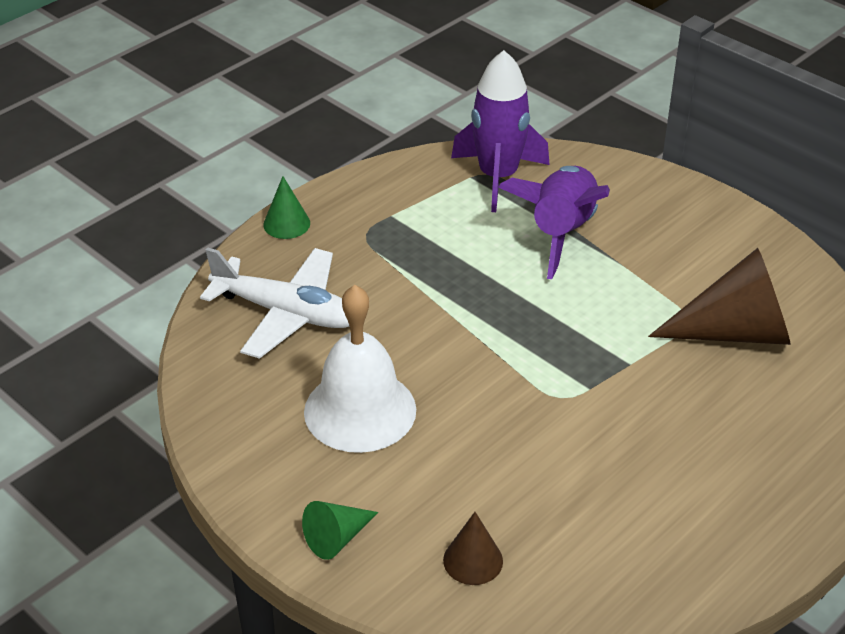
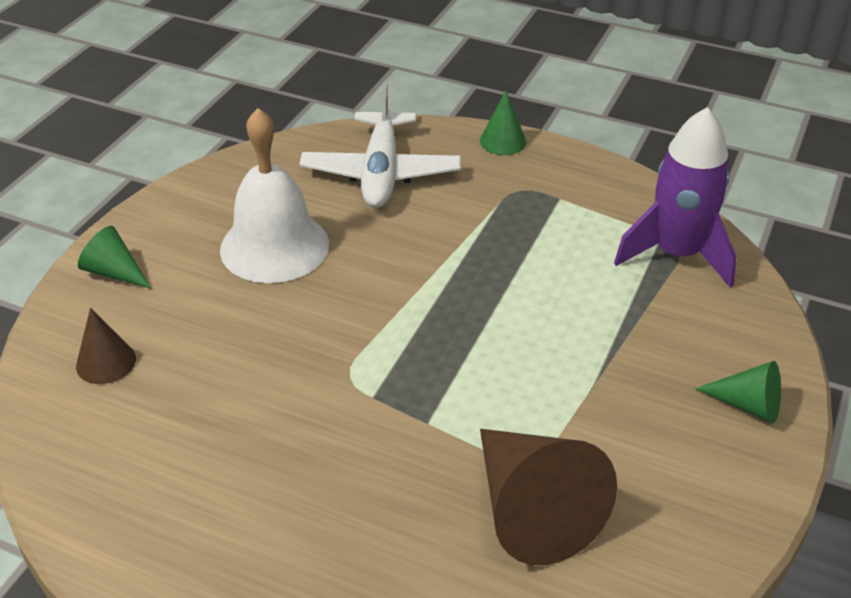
camera: 70 degrees right, 0 degrees up
(561, 232) = (616, 322): purple rocket -> none
(672, 200) = (747, 405): none -> green cone

